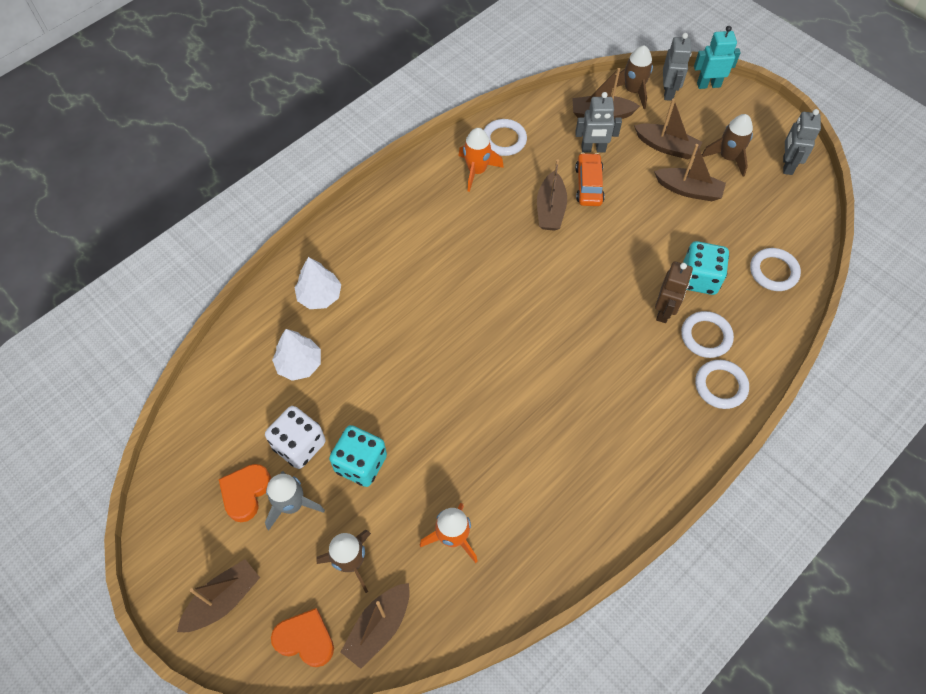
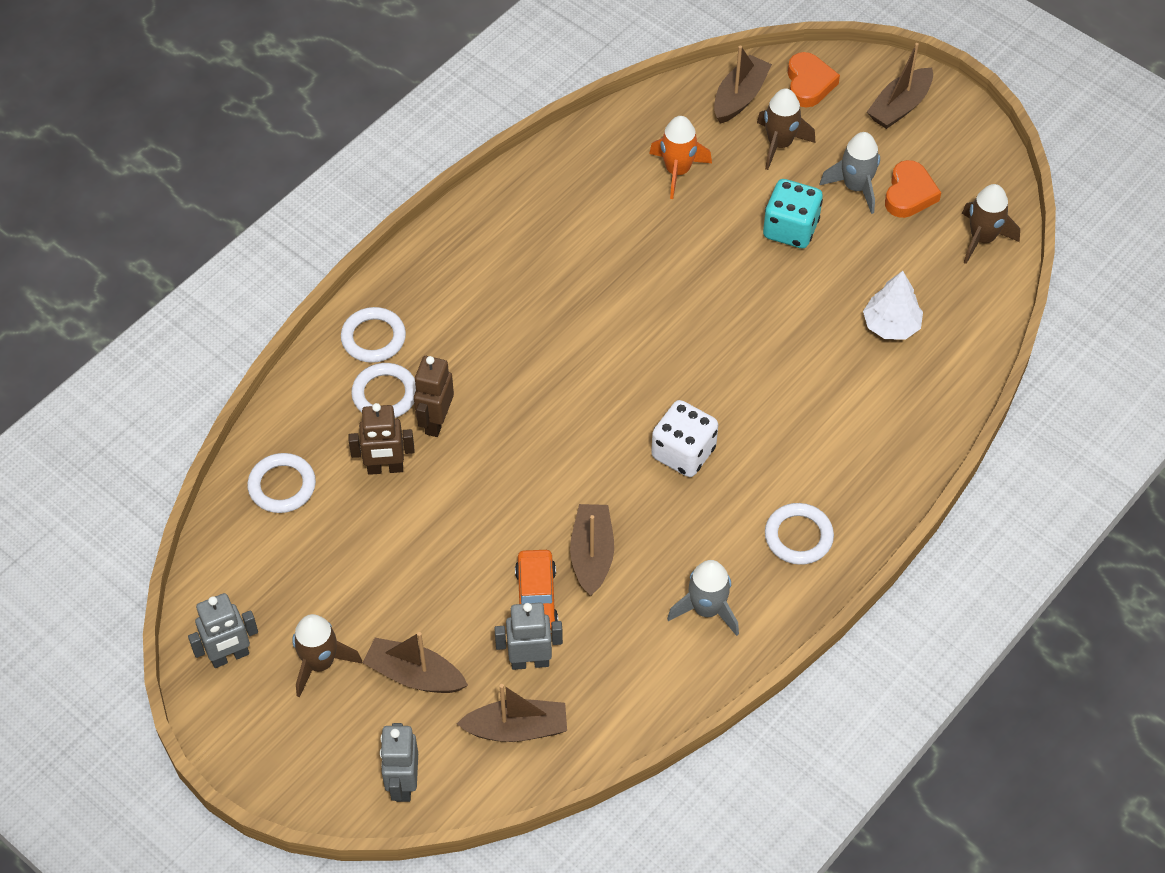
camera: 175 degrees right, 5 degrees down
(299, 445) = (864, 241): white dice -> white dice (683, 453)
(305, 639) = (809, 84): orange heart -> orange heart turned 105 degrees counterclockwise
(319, 296) = (890, 408): white tree -> none
(477, 171) = (706, 609): orange rocket -> grey rocket
(504, 140) = (671, 667): white ring -> white ring (798, 536)
(633, 91) = (463, 781): brown rocket -> brown rocket (982, 238)
(688, 190) = (387, 602): brown boat -> none
(699, 279) = (385, 468): turquoise dice -> brown robot
(708, 85) = (333, 805): turquoise robot -> none
(787, 165) = (230, 656): grey robot -> grey robot turned 60 degrees clockwise

